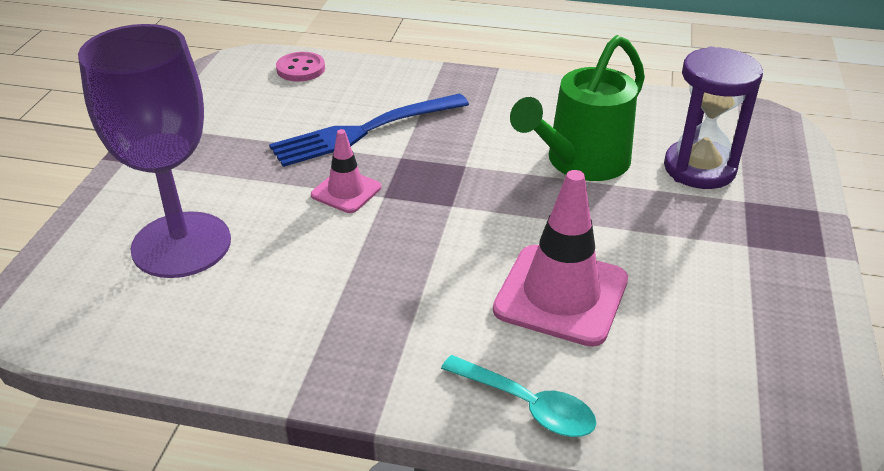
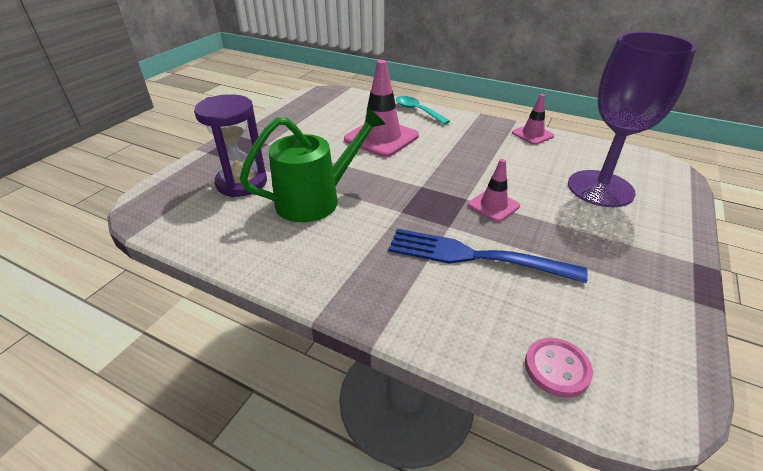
camera: 165 degrees left, 0 degrees up
(259, 364) = (532, 134): none -> pink traffic cone
(366, 130) = (476, 256): blue fork -> blue fork turned 150 degrees counterclockwise

